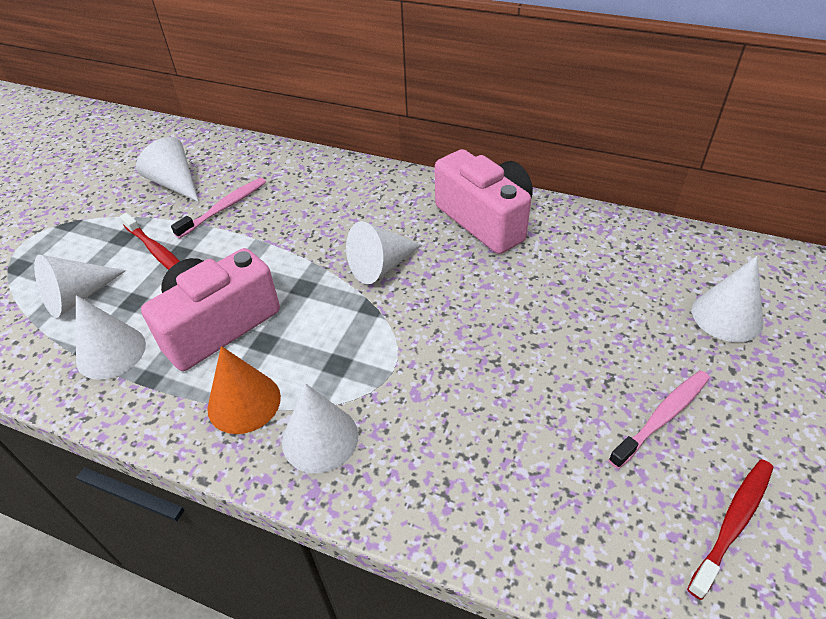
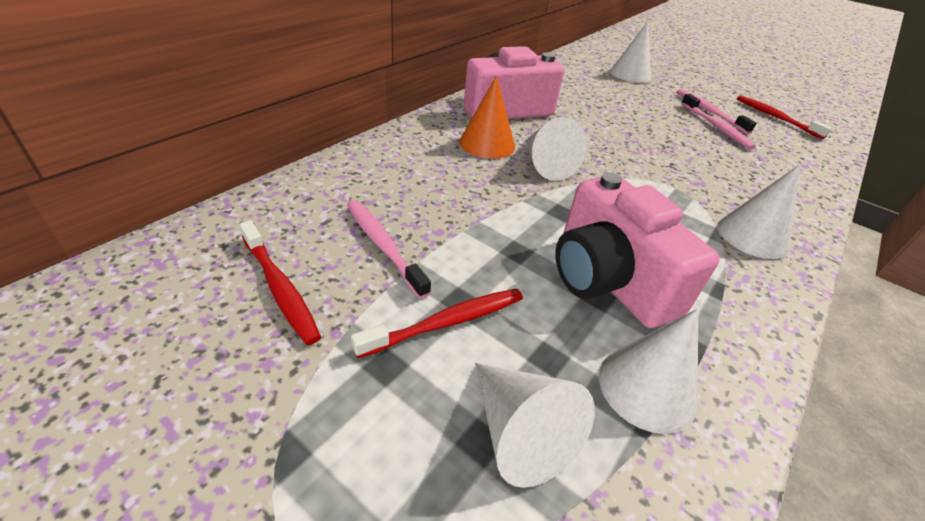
camera: 80 degrees left, 5 degrees down
(175, 183) = (280, 288): white cone -> red toothbrush
(244, 402) = (719, 274): orange cone -> orange cone (487, 144)
(606, 423) = (716, 127): none -> pink toothbrush

